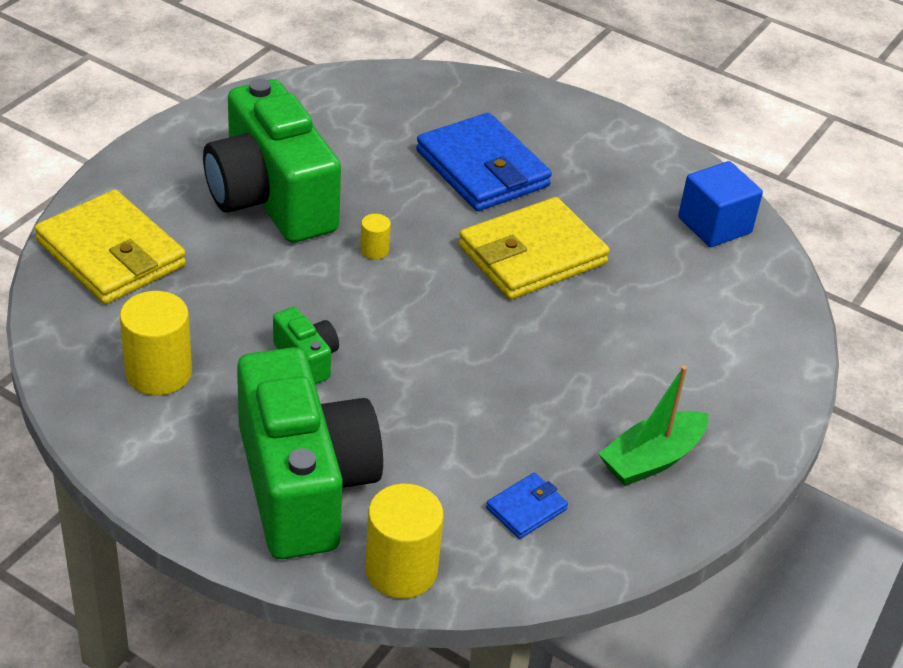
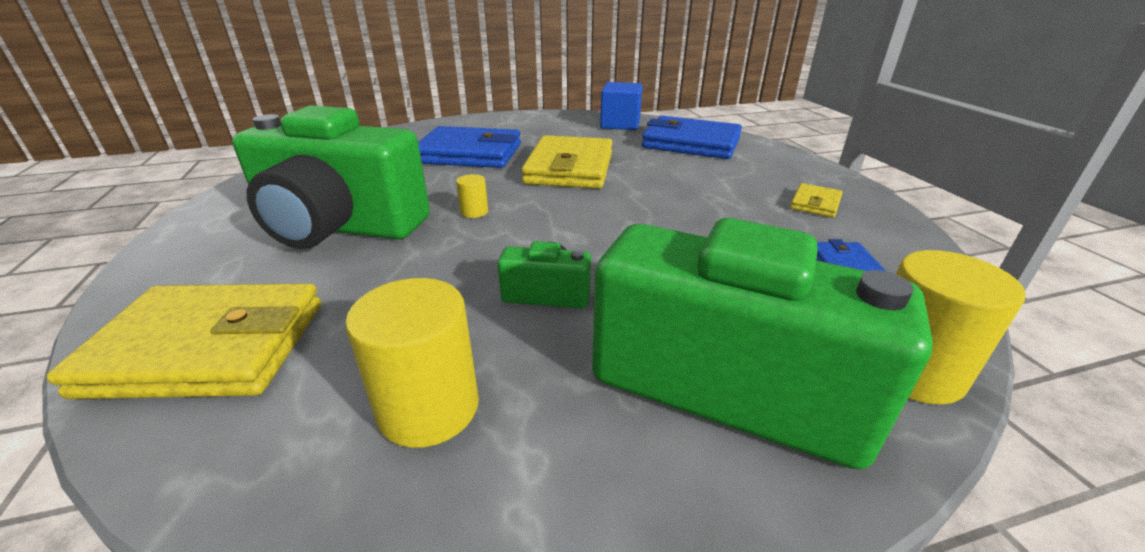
camera: 45 degrees left, 10 degrees down
(652, 459) = (815, 204): green boat -> yellow wallet
(722, 310) = (691, 143): none -> blue wallet

